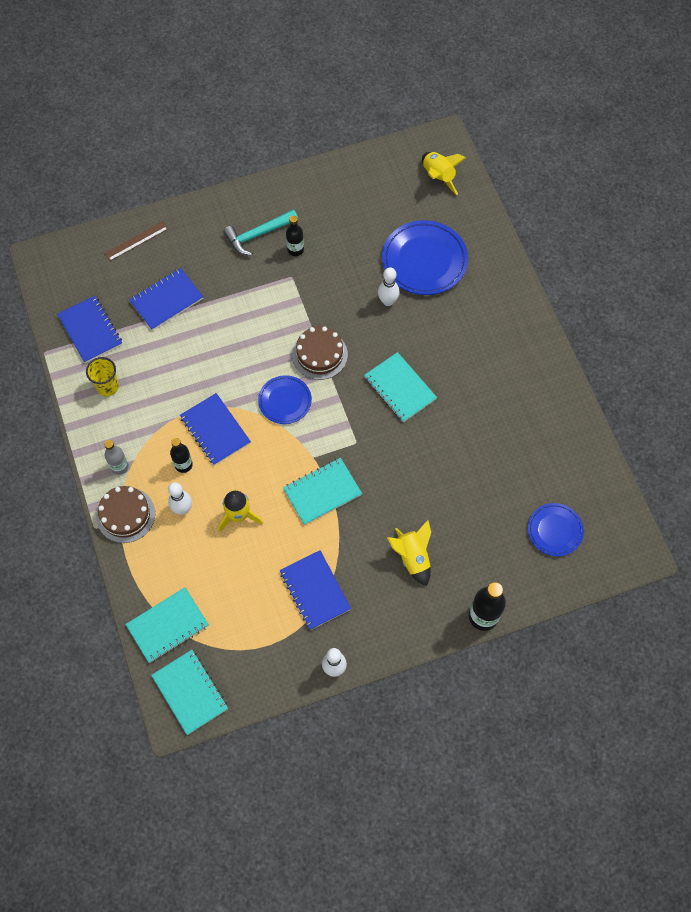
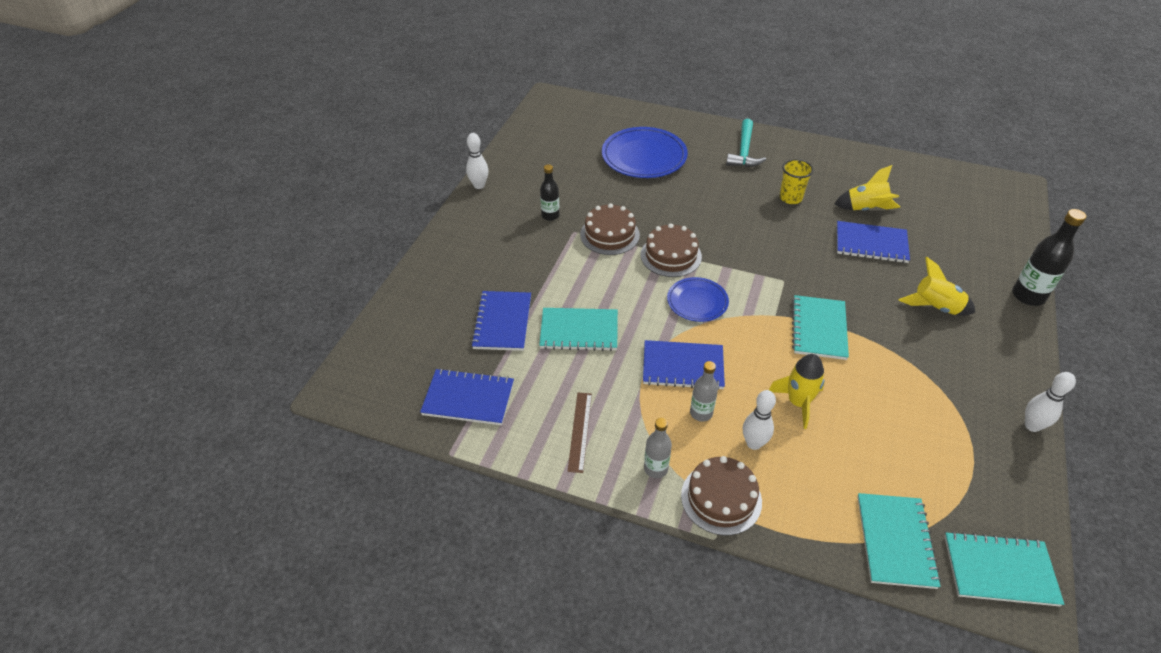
camera: 50 degrees left, 20 degrees down
(107, 386) = (548, 422): yellow cup -> yellow cup (790, 198)
(136, 241) = (413, 308): brown ruler -> brown ruler (580, 431)
(183, 465) = (701, 413): black bottle -> grey bottle
(258, 235) = (508, 229): turquoise hammer -> turquoise hammer (744, 151)
(308, 301) = (609, 235): none -> brown cake
(315, 590) = (928, 392): blue notebook -> blue notebook (871, 244)
(388, 301) = (660, 193): white bowling pin -> white bowling pin (479, 185)
(400, 388) = (752, 228): turquoise notebook -> turquoise notebook (579, 331)
(438, 177) = (578, 115): yellow rocket -> yellow rocket (865, 209)
(555, 530) = (965, 216): blue plate -> none

